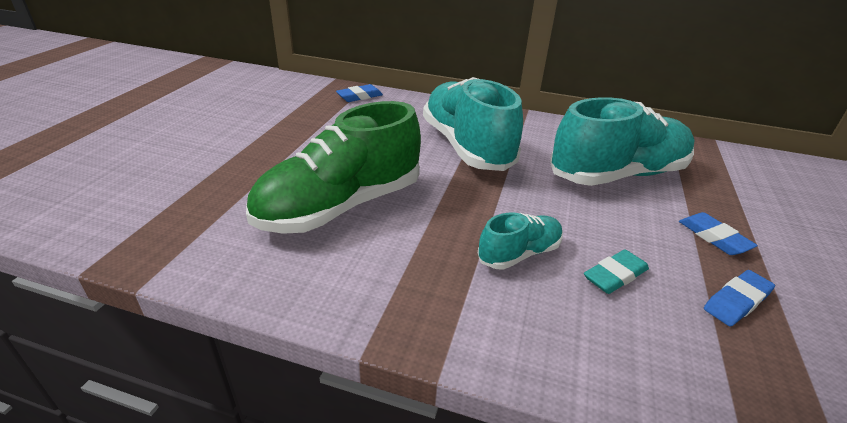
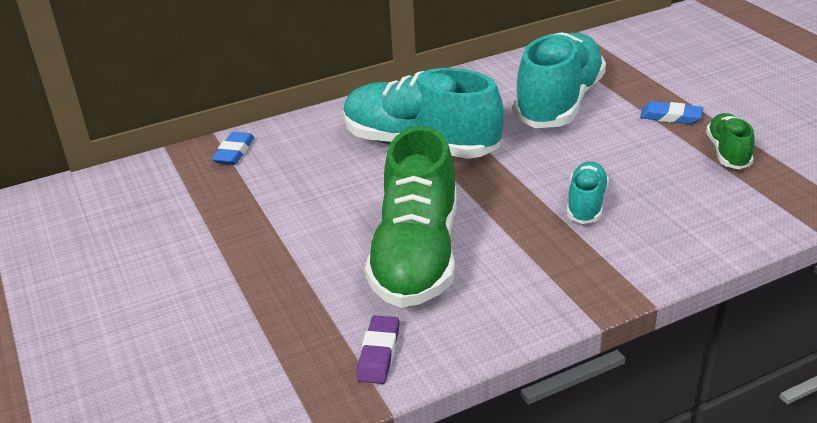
camera: 40 degrees left, 0 degrees up
(206, 247) = (379, 353): none -> purple eraser
(615, 275) = (654, 180): turquoise eraser -> none
(736, 301) = (728, 152): blue eraser -> green shoe

